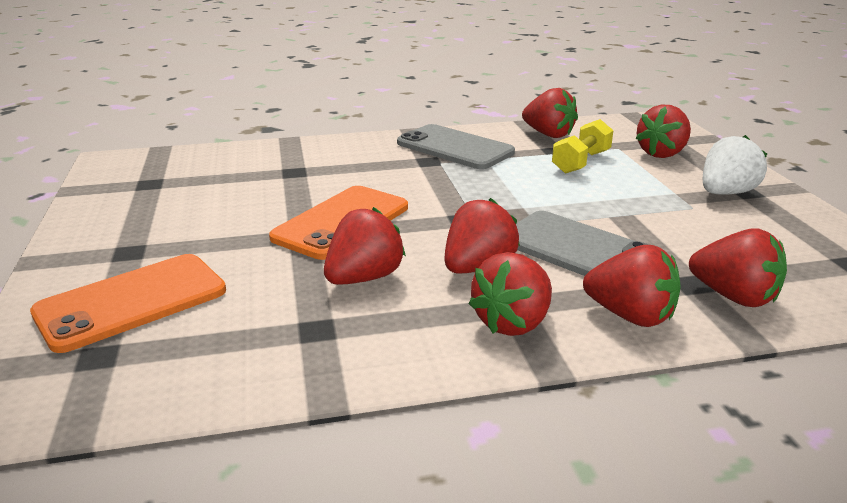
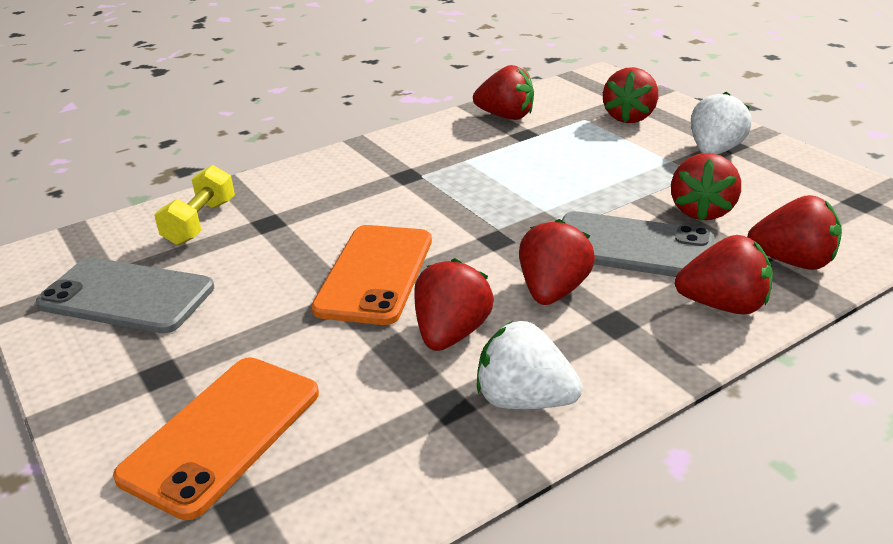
camera: 20 degrees left, 5 degrees up
(380, 342) = (524, 400): none -> white strawberry
(454, 148) = (422, 153): grey phone -> grey phone (126, 296)
(513, 322) = (629, 342): red strawberry -> red strawberry (701, 211)
(581, 162) = (561, 144): yellow dumbbell -> yellow dumbbell (200, 222)

